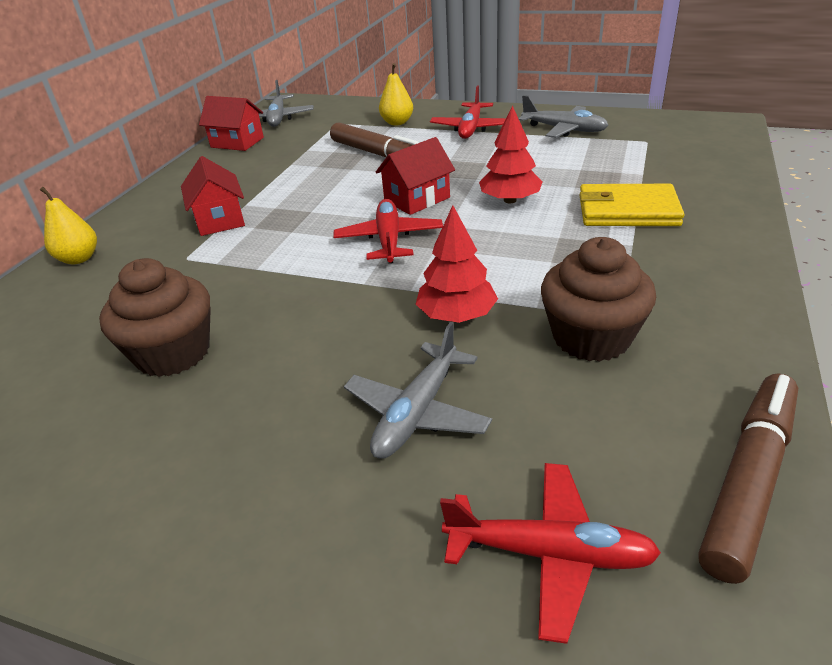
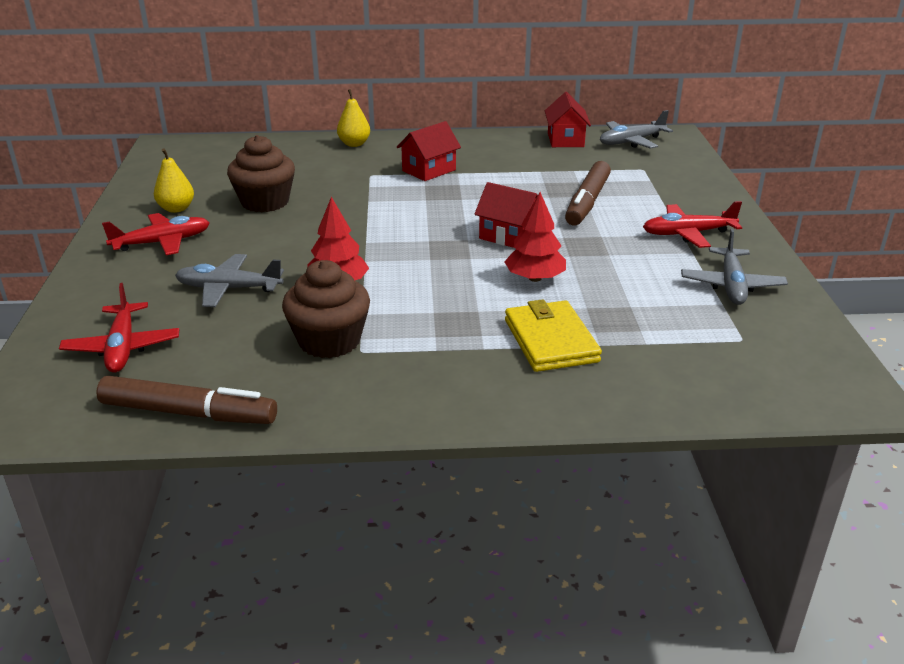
camera: 65 degrees right, 5 degrees down
(389, 240) = (433, 238): red plane -> red plane (162, 242)
(397, 123) = (669, 195): yellow pear -> yellow pear (176, 209)

